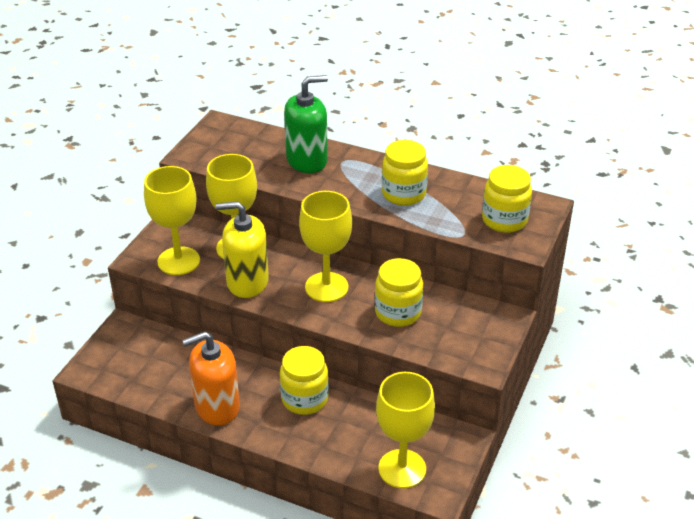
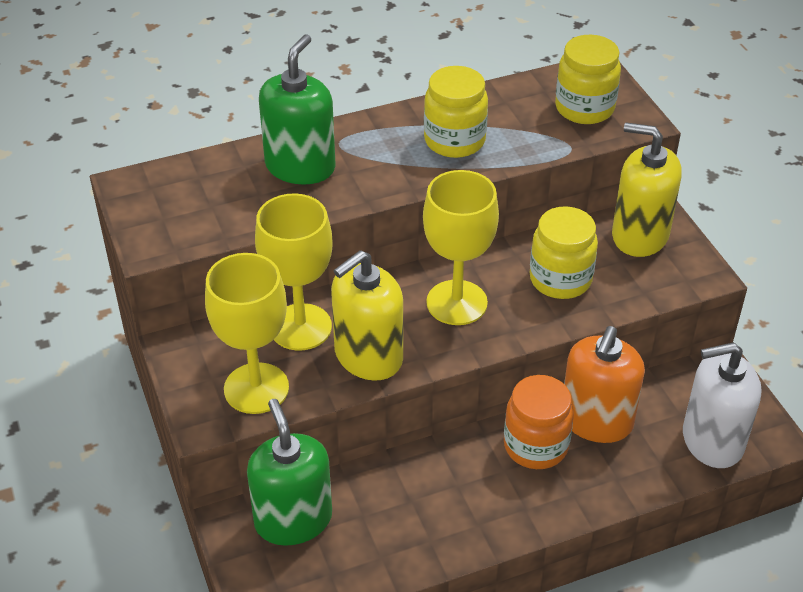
camera: 45 degrees left, 5 degrees up
(149, 345) = (293, 519): none -> green soap dispenser
(217, 407) = (464, 525): orange soap dispenser -> orange soap dispenser (596, 421)
(304, 399) = (535, 446): yellow jar -> orange jar
(402, 469) = (712, 440): yellow goblet -> white soap dispenser
(479, 321) = (639, 235): none -> yellow soap dispenser

